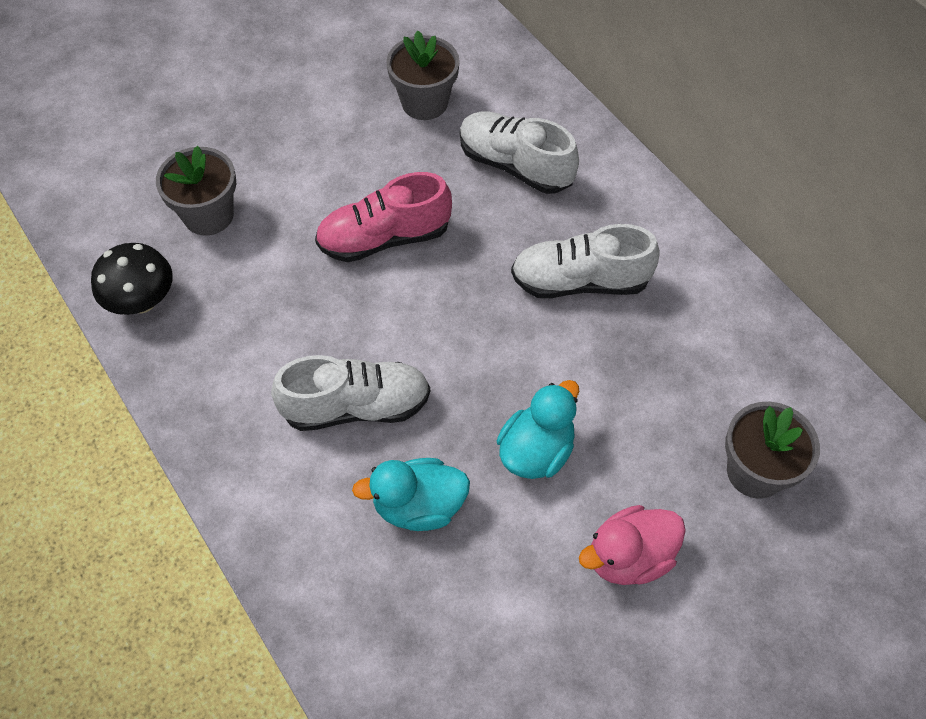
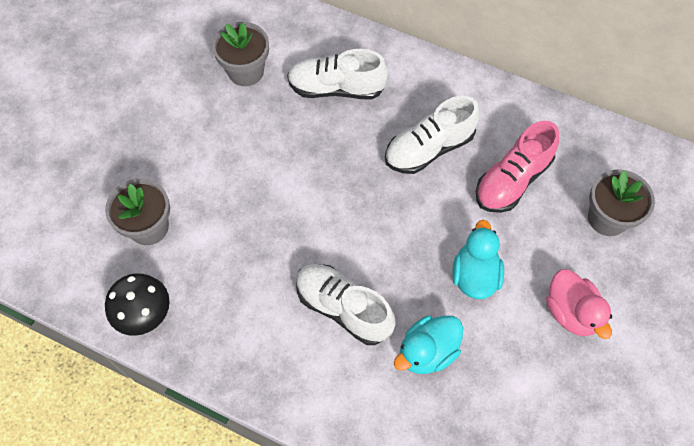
camera: 30 degrees left, 5 degrees up
(356, 406) = (343, 308): white shoe -> white shoe turned 105 degrees counterclockwise
(384, 238) = (284, 182): pink shoe -> pink shoe (512, 180)
(629, 557) = (571, 312): pink duck -> pink duck turned 60 degrees counterclockwise

